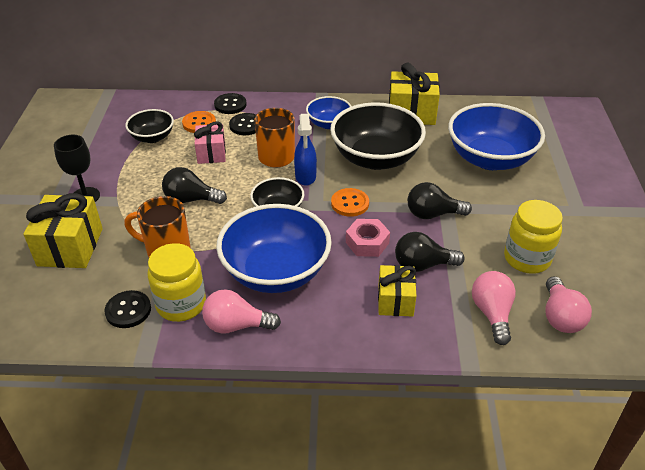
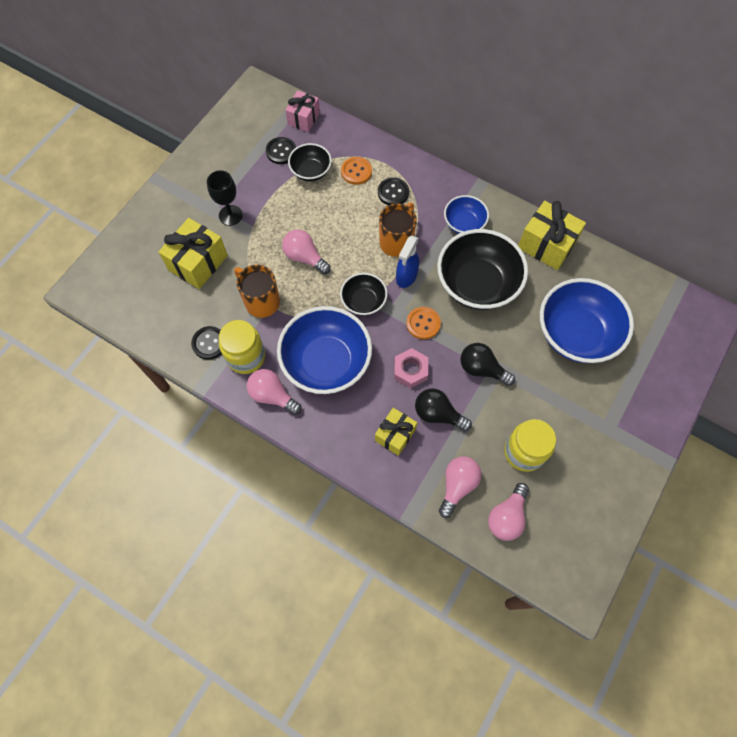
camera: 30 degrees right, 25 degrees up
(191, 199) = (305, 257): black light bulb -> pink light bulb
(211, 153) = (347, 213): pink gift -> pink gift (303, 118)
(230, 105) = (394, 160): black button -> black button (281, 151)

